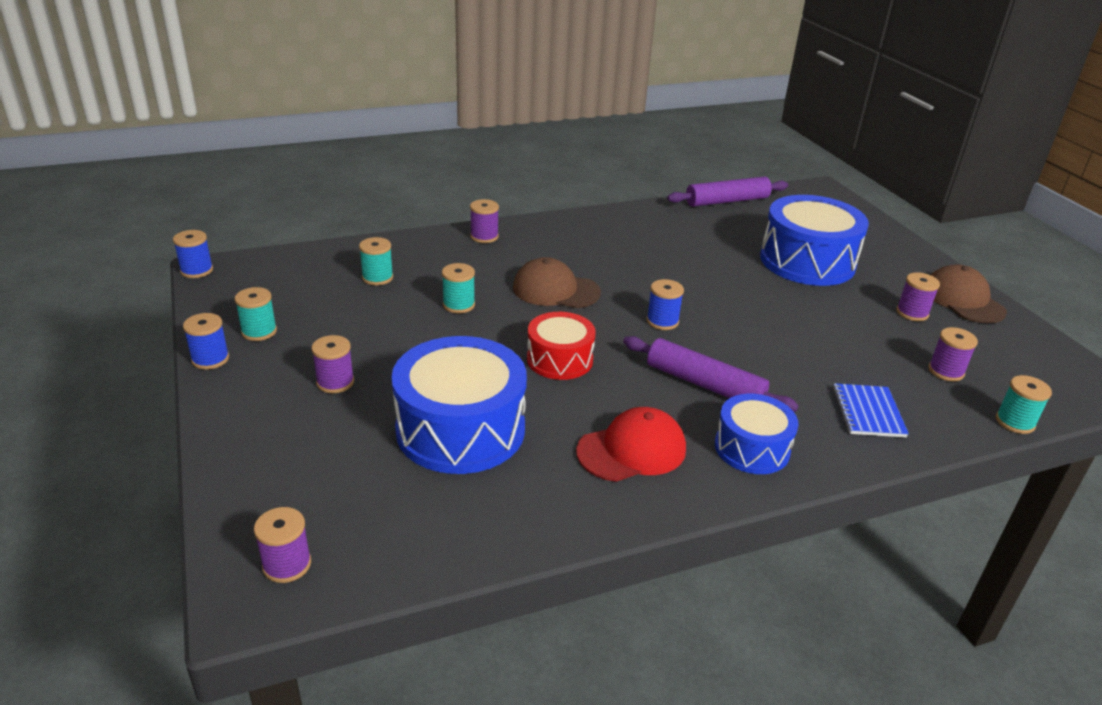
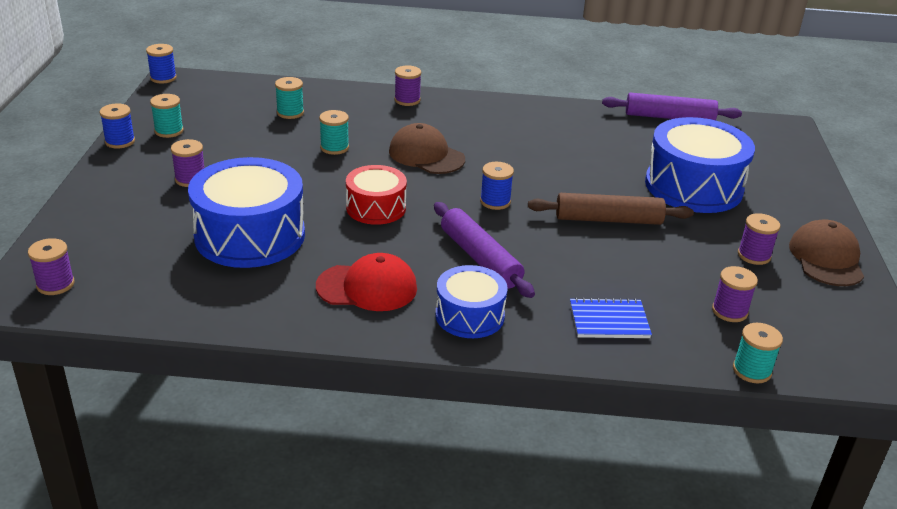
camera: 25 degrees right, 0 degrees up
(772, 312) = (608, 219): none -> brown rolling pin
(868, 412) = (609, 320): blue notebook -> blue notebook turned 60 degrees clockwise

